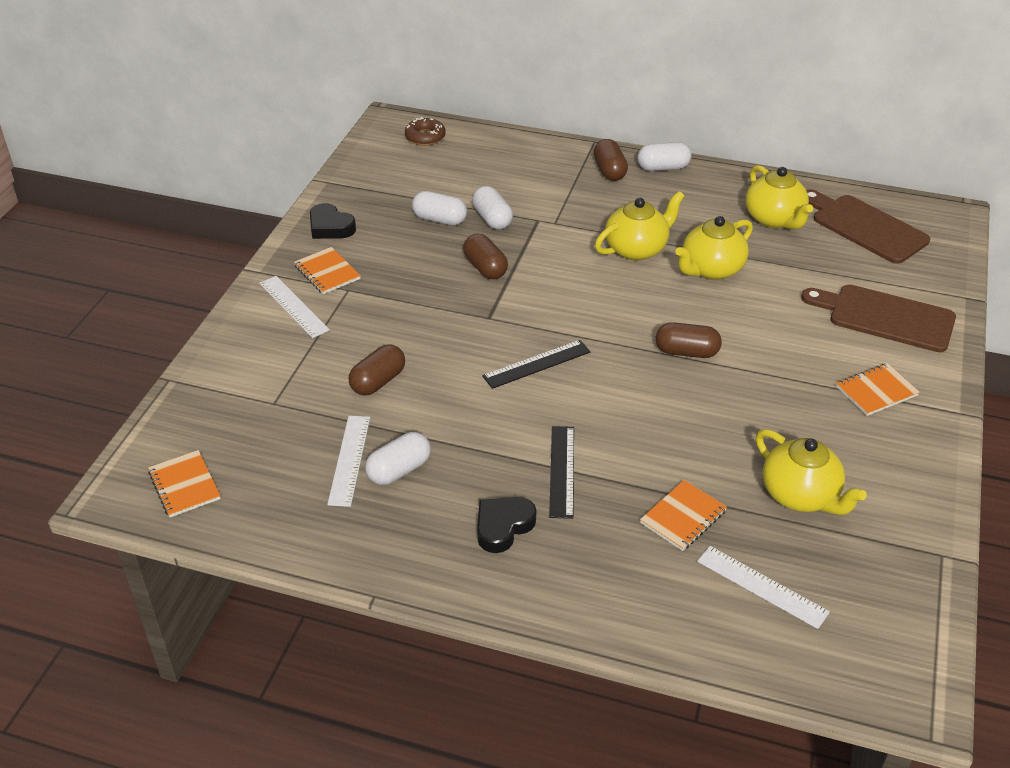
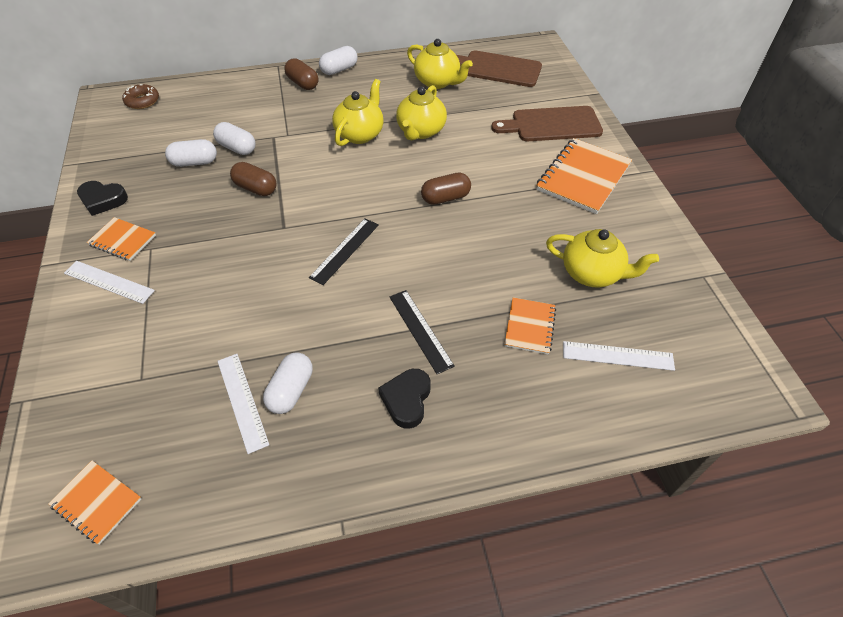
camera: 30 degrees left, 10 degrees up
(378, 381) = (225, 318): brown capsule -> none
(876, 391) = (583, 177): orange notebook -> orange notebook, size x1.81

